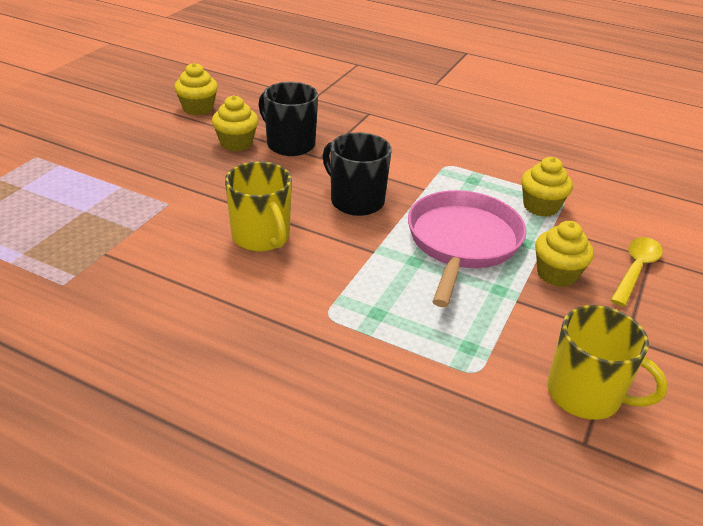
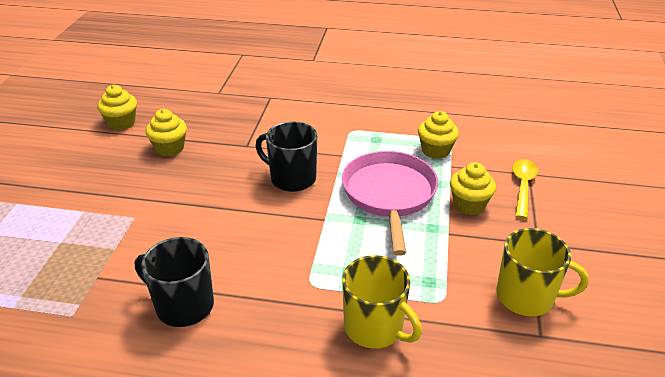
camera: 15 degrees left, 0 degrees up
(261, 237) = (228, 229): yellow mug -> yellow mug (375, 328)
(289, 144) = (216, 139): black mug -> black mug (183, 305)

